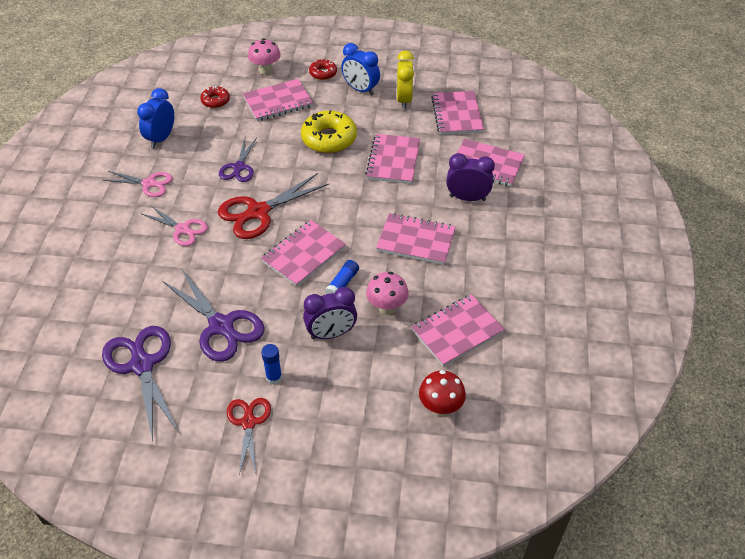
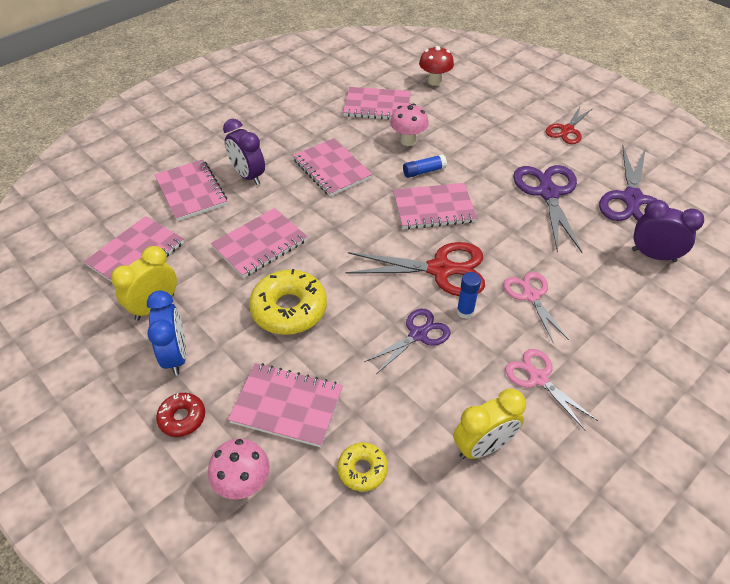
camera: 140 degrees left, 0 degrees up
(161, 138) = (483, 446): blue clock -> yellow clock
(215, 101) = (362, 469): red donut -> yellow donut
(274, 377) = (530, 143): blue glue stick -> blue glue stick (465, 312)
(331, 334) = (465, 146): purple clock -> purple clock (653, 255)

